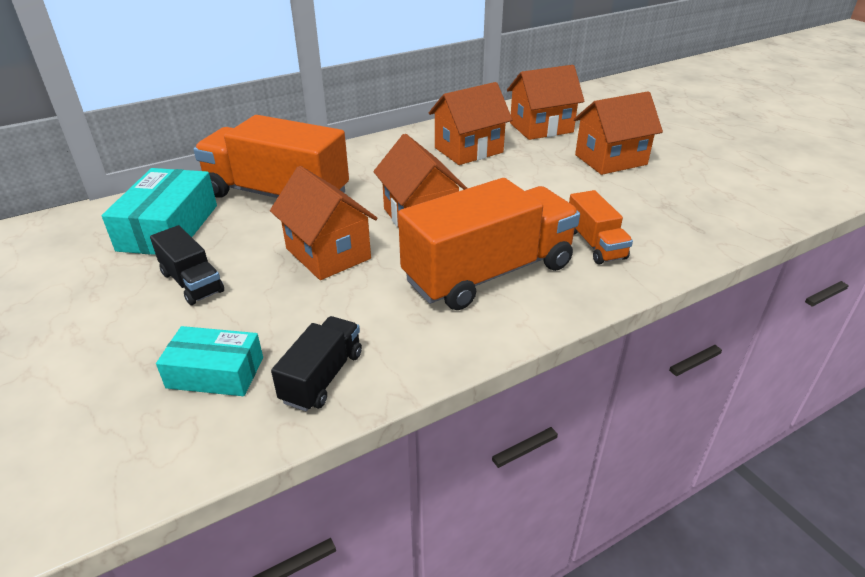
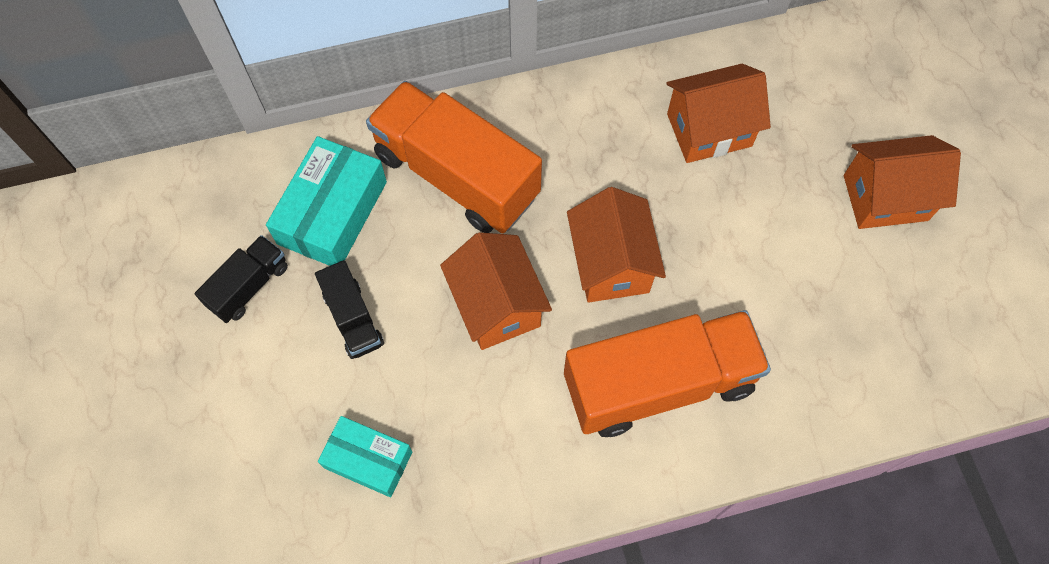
camera: 15 degrees right, 30 degrees up
(322, 377) = (462, 492): black truck -> black truck (249, 286)
(541, 128) = (824, 96): orange house -> none
(595, 244) = (793, 365): orange truck -> none

